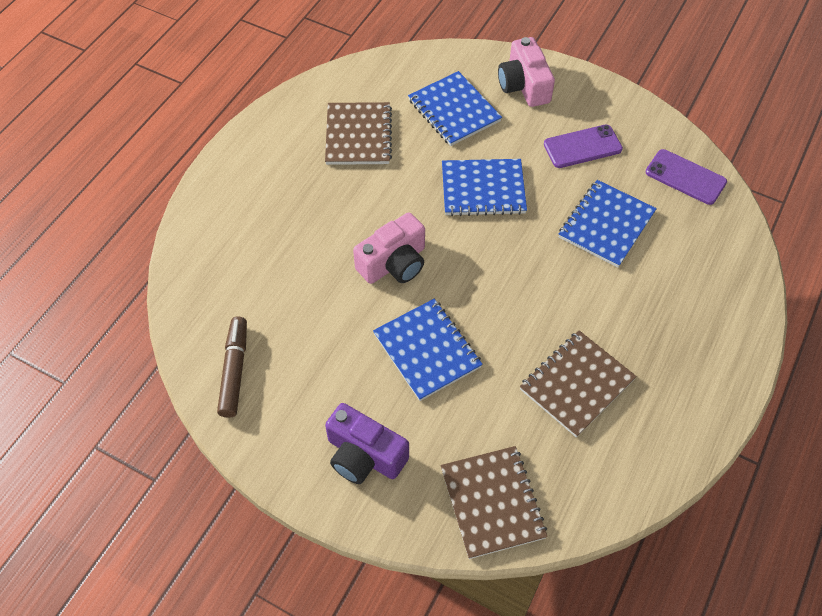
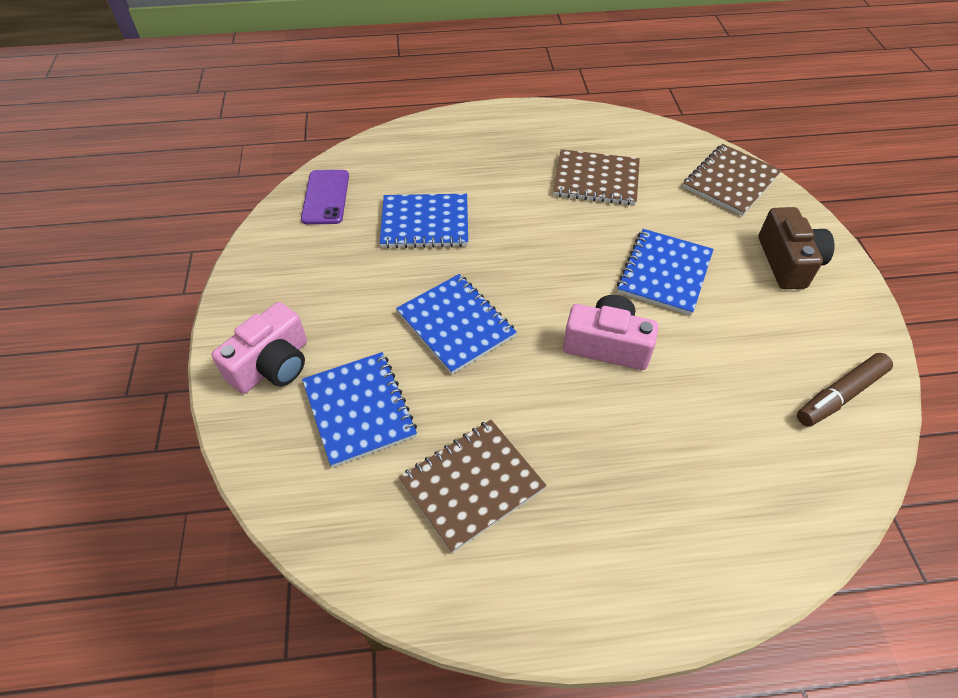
camera: 125 degrees left, 5 degrees down
(364, 455) = (788, 262): purple camera -> brown camera
(454, 110) = (359, 409): blue notebook -> blue notebook turned 45 degrees counterclockwise
(582, 147) = (337, 277): purple phone -> none

